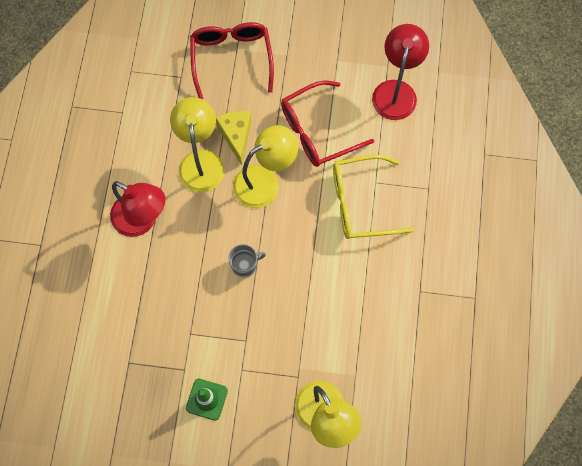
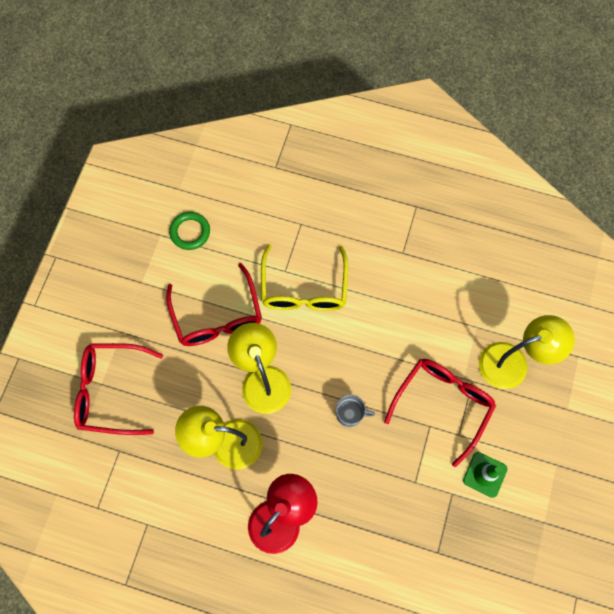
camera: 80 degrees left, 0 degrees up
(236, 136) = (204, 400): yellow cheese -> none
(245, 265) = (350, 414): grey mug -> grey mug turned 105 degrees clockwise
(269, 351) = (443, 404): none -> red glasses
(396, 91) = (190, 232): red lamp -> green ring

